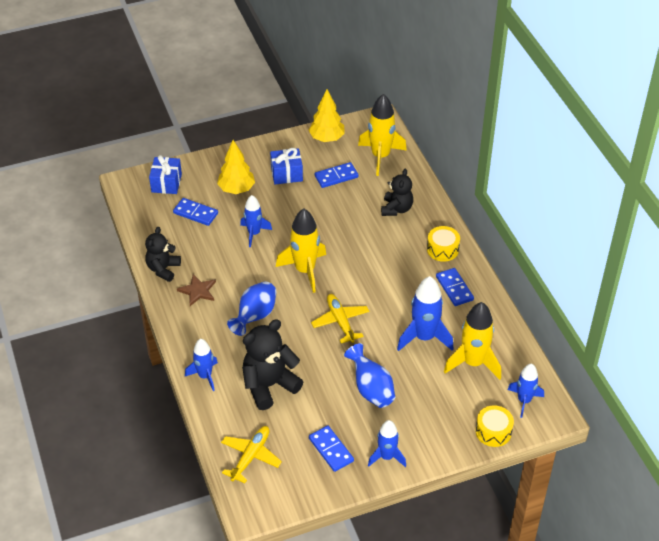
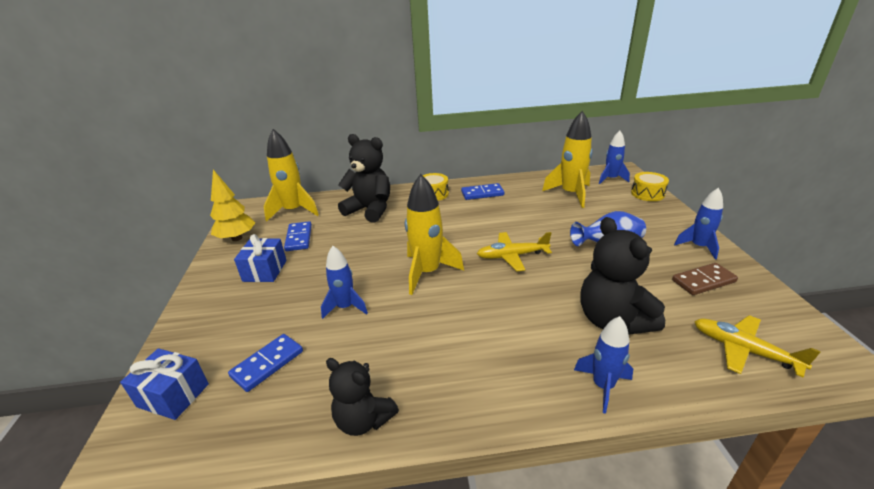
camera: 75 degrees left, 15 degrees down
(198, 291) = (428, 377): brown star -> none
(236, 189) = (255, 315): yellow tree -> none
(255, 316) = (492, 321): blue vase -> none
(331, 450) = (703, 281): blue domino -> brown domino
(396, 209) = (370, 210): black teddy bear -> black teddy bear, size x1.55
(424, 337) = (539, 212): blue rocket -> none

